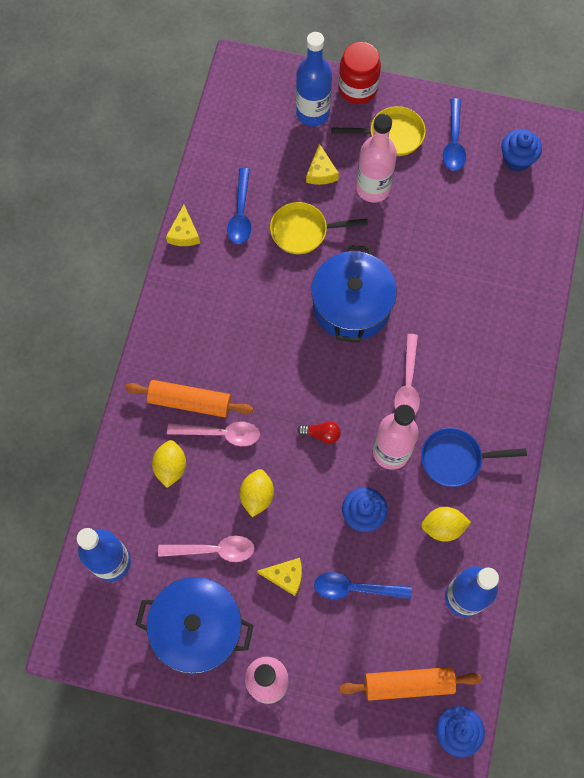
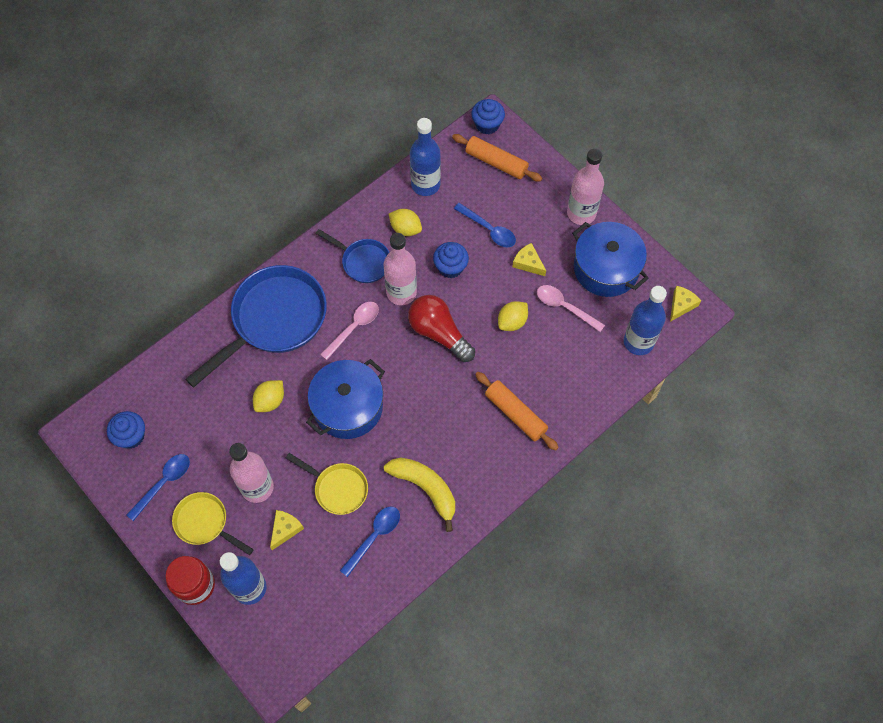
camera: 145 degrees left, 5 degrees down
(170, 467) = (559, 377): yellow lemon -> yellow lemon (270, 401)
(184, 233) = (430, 550): yellow cheese -> yellow cheese (681, 305)
(220, 433) = (508, 378): pink spoon -> none
(226, 280) = (425, 488): none -> yellow banana
(321, 434) = (439, 333): red light bulb -> red light bulb, size x2.25
(489, 340) = (274, 320): none -> blue pan

